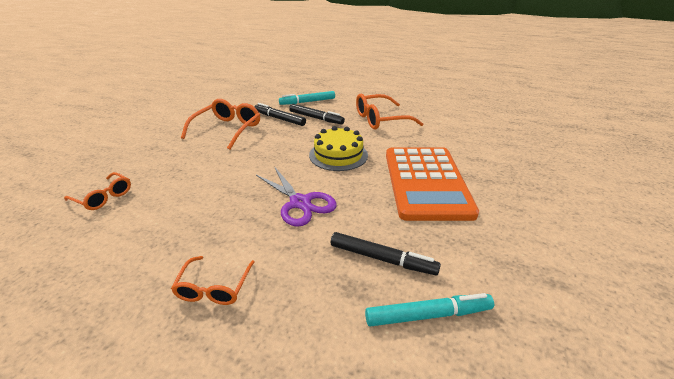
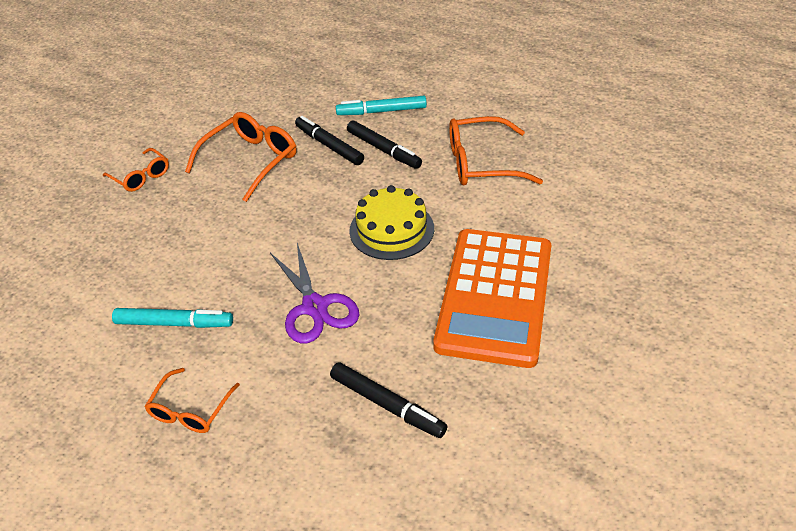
camera: 15 degrees right, 10 degrees up
(104, 197) = (84, 264): orange glasses -> orange glasses (141, 176)
(428, 315) = (409, 483): turquoise marker -> turquoise marker (174, 323)

